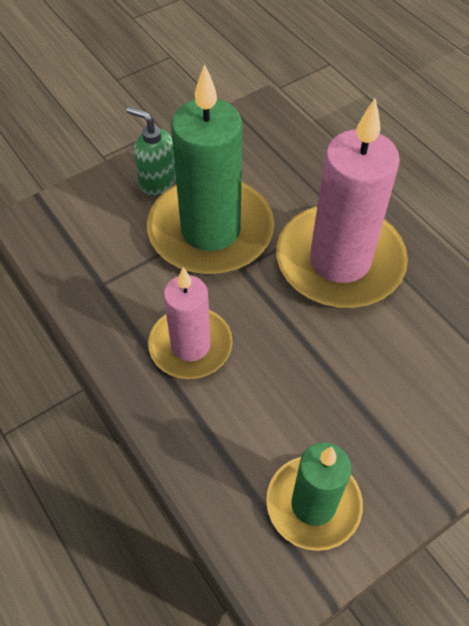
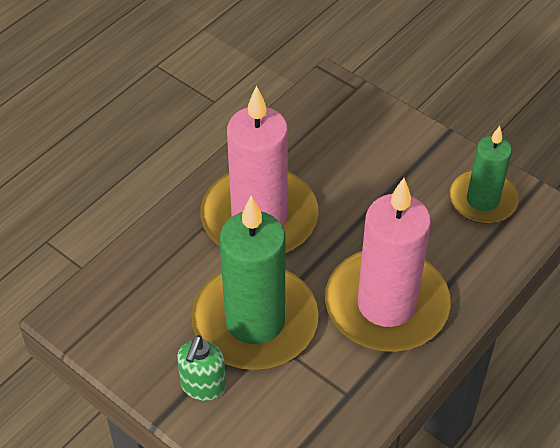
camera: 105 degrees left, 5 degrees down
(190, 346) = (386, 305): pink candle -> pink candle, size x1.68

